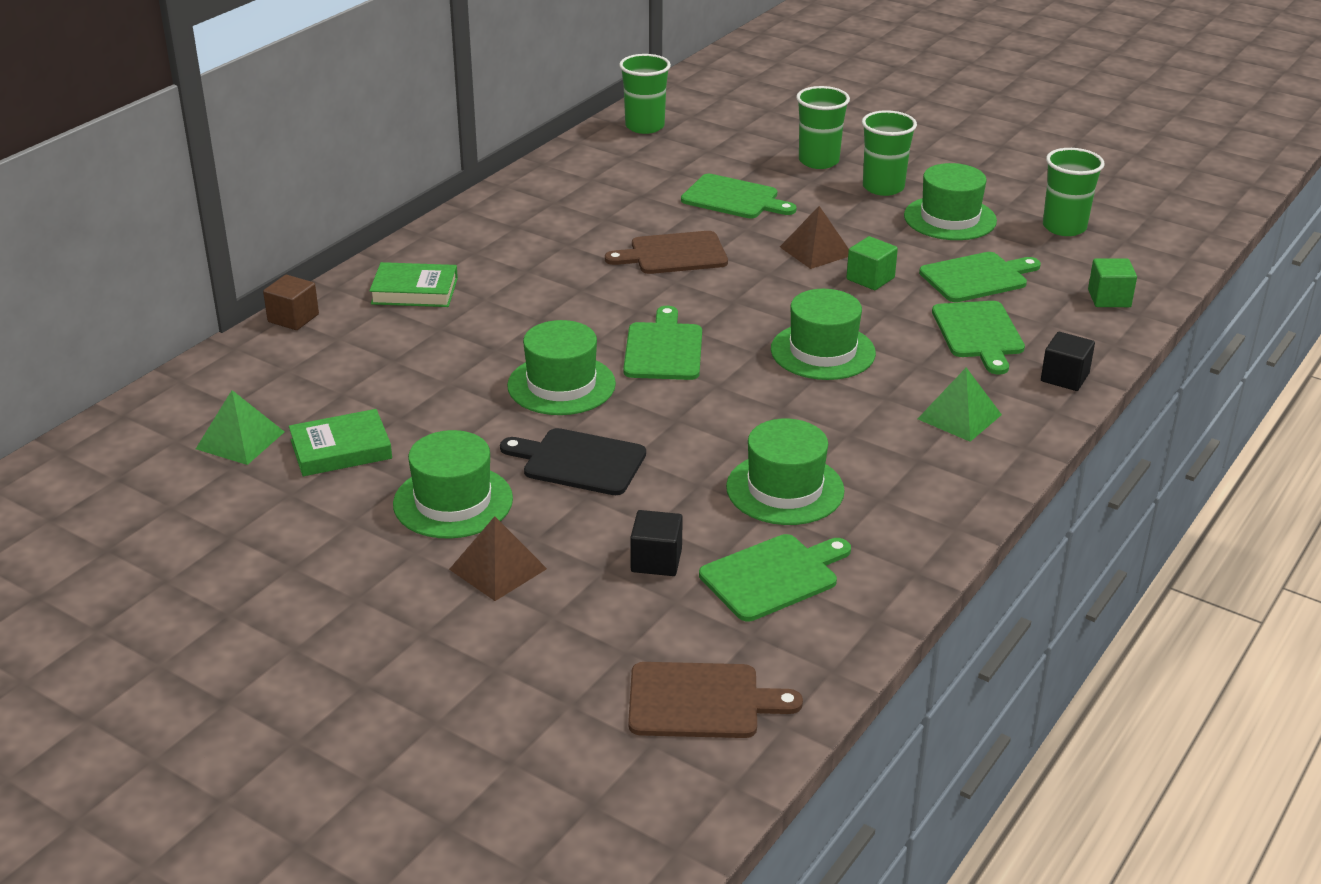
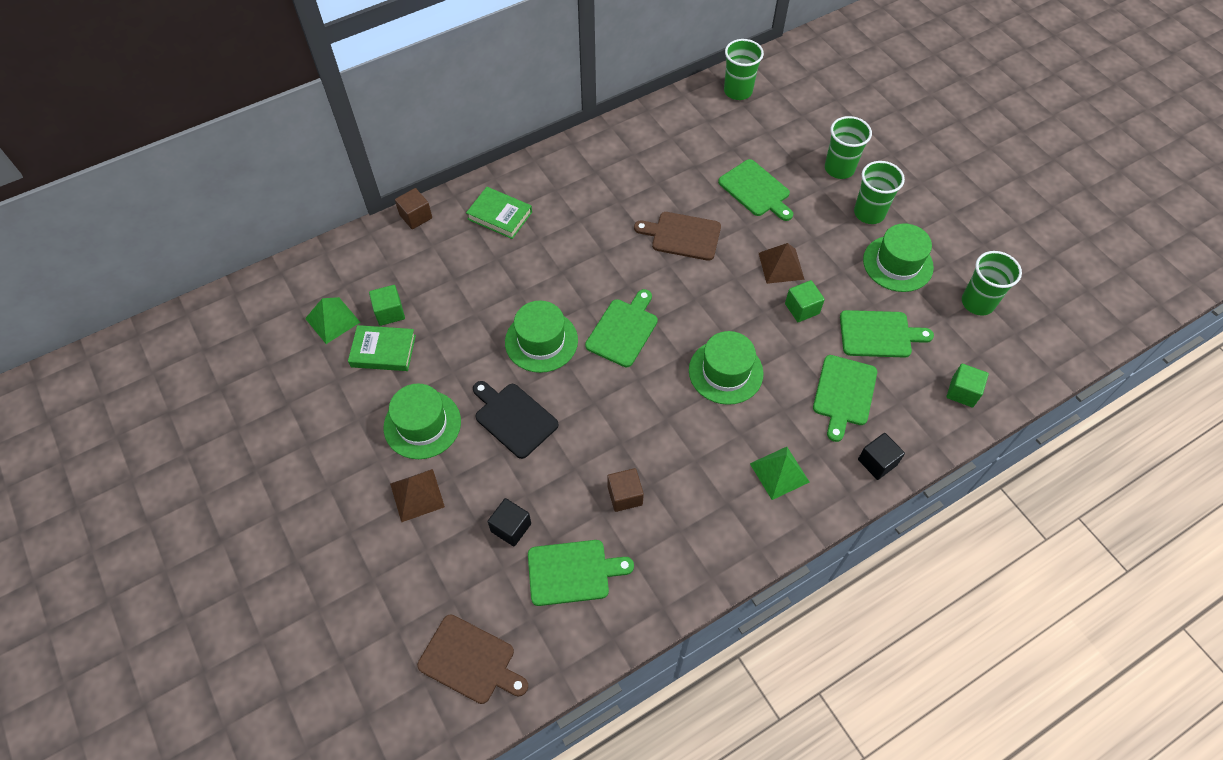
camera: 25 degrees right, 25 degrees up
(322, 412) = (390, 312): none -> green cube
(785, 489) = (625, 495): green hat -> brown cube

